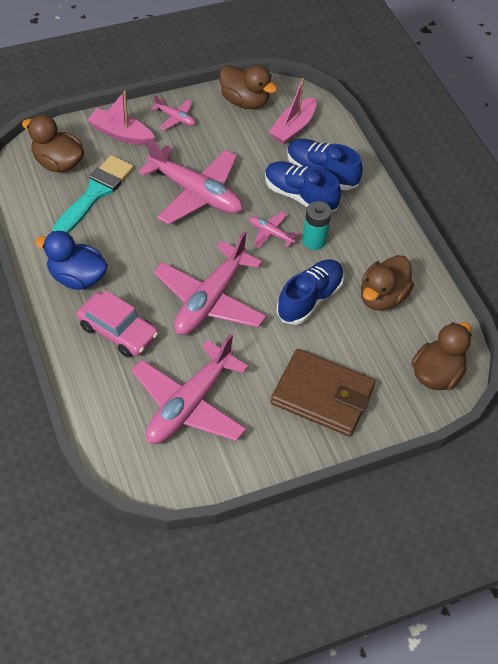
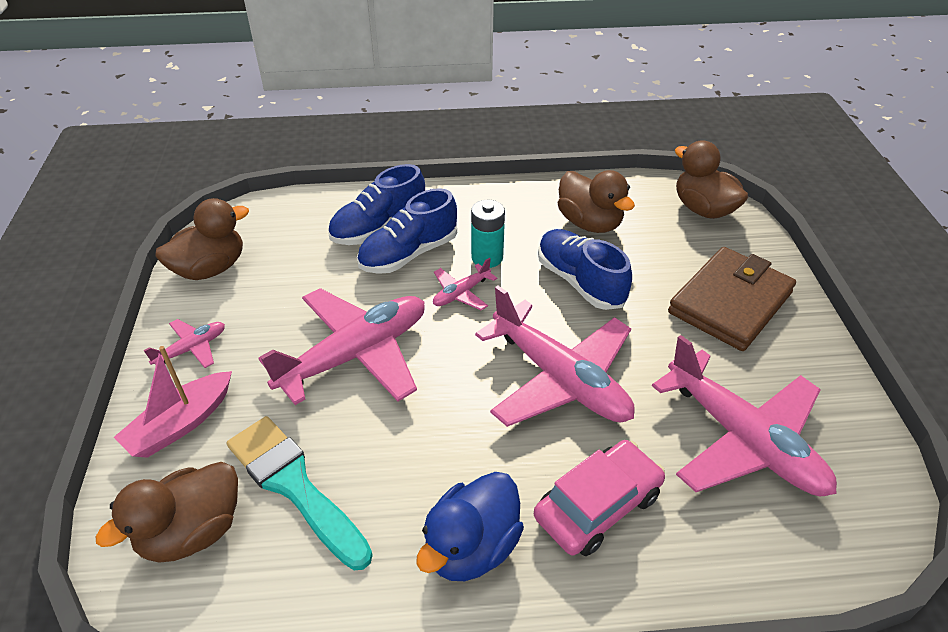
camera: 70 degrees left, 10 degrees down
(293, 127) = (288, 235): pink boat -> none

